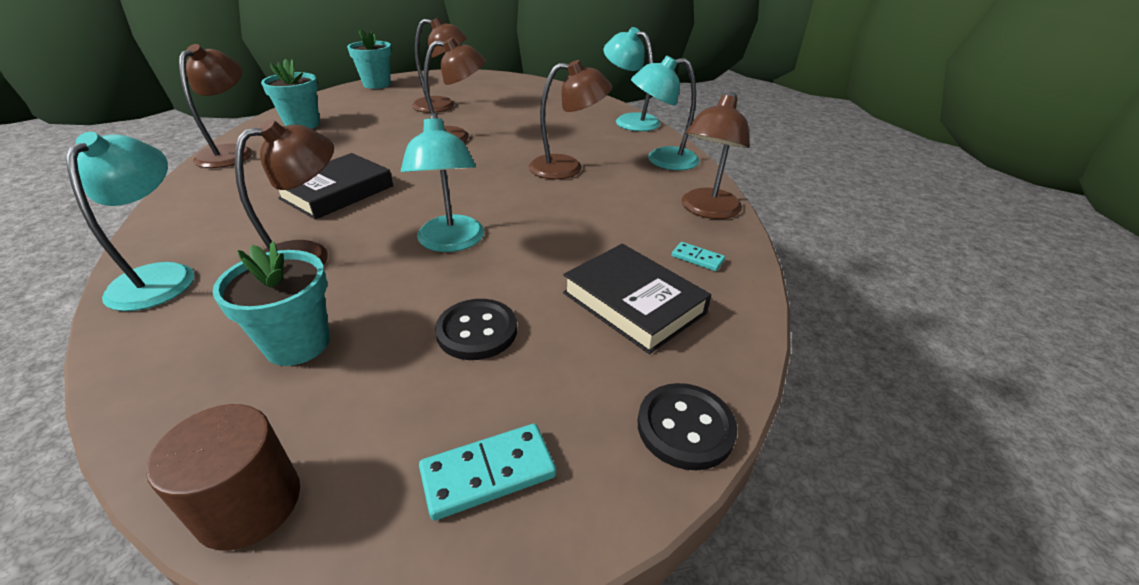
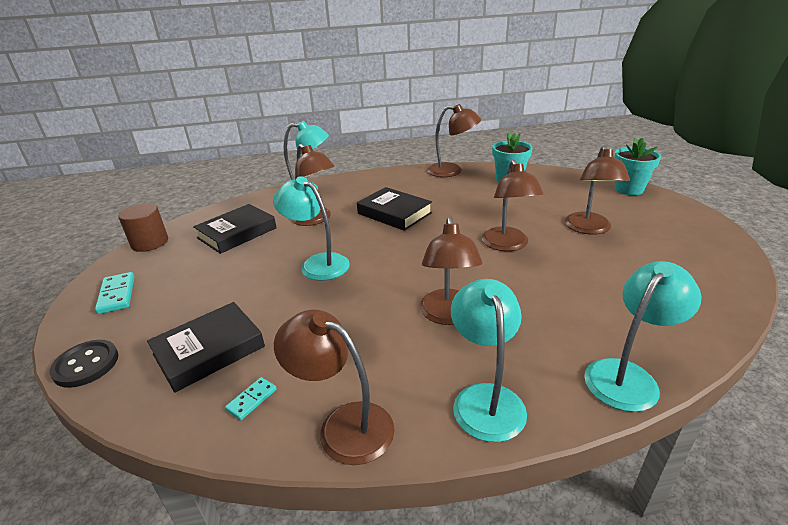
camera: 95 degrees right, 5 degrees down
(298, 344) = (237, 233): turquoise flower pot -> black book
(451, 242) = (317, 263): turquoise lamp -> turquoise lamp turned 45 degrees clockwise
(477, 331) = (217, 283): black button -> none

